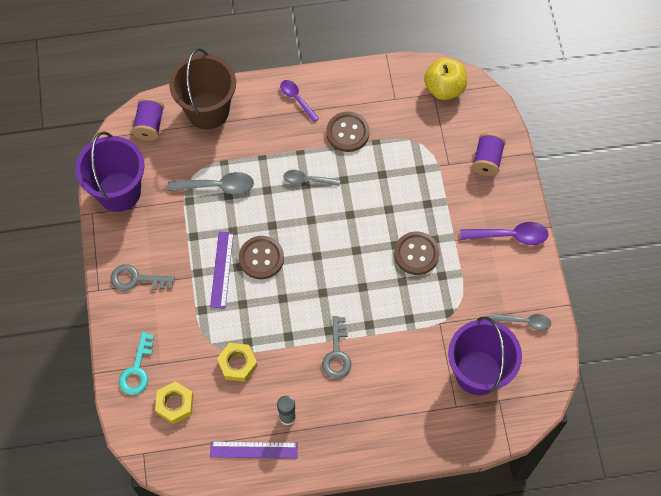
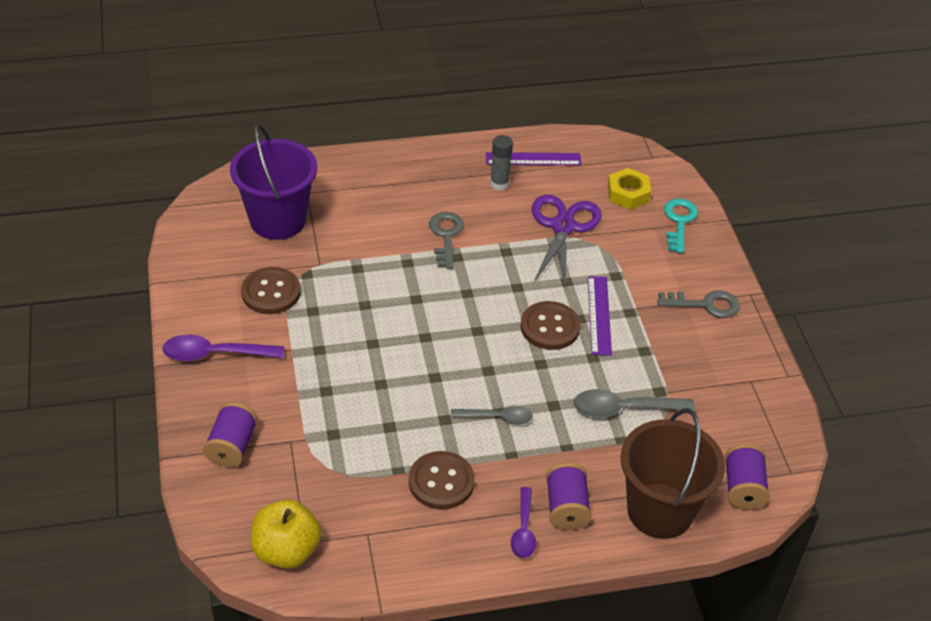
camera: 175 degrees right, 20 degrees down
(119, 191) = (760, 401): purple bucket -> none
(237, 364) = (563, 227): yellow nut -> purple scissors
(268, 114) = (566, 507): none -> purple spool
(297, 99) = (523, 530): purple spoon -> purple spoon turned 45 degrees clockwise
(416, 254) = (344, 333): brown button -> brown button (271, 292)
(525, 322) = (212, 266): grey spoon -> none

